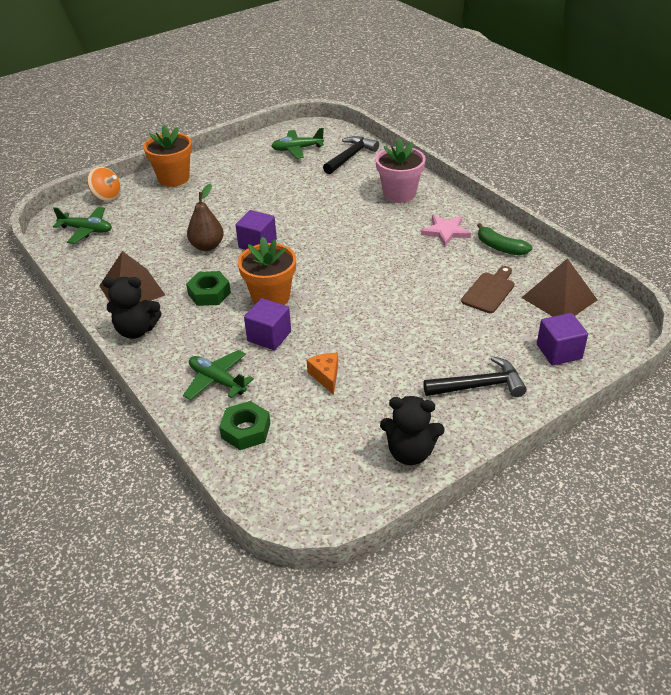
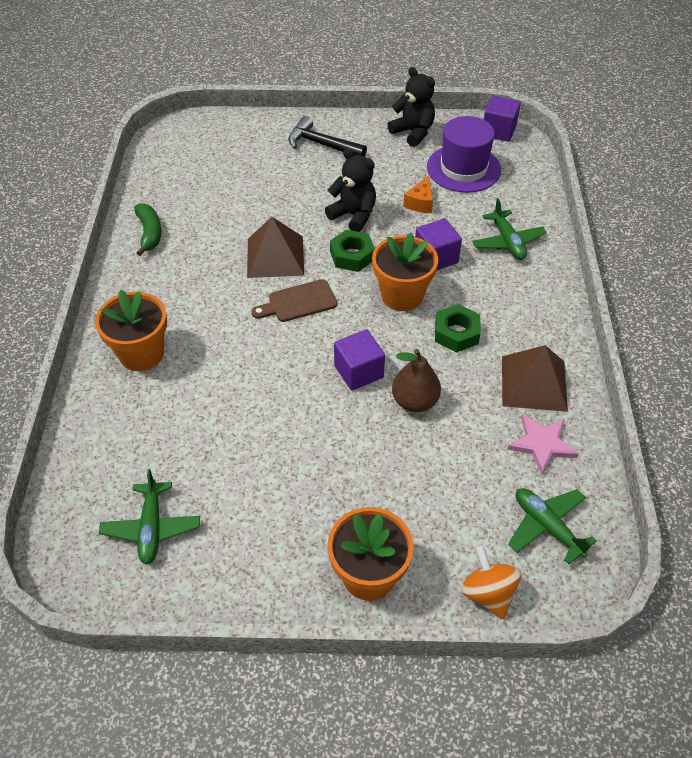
camera: 145 degrees left, 10 degrees up
(136, 330) = (552, 328): black teddy bear -> black teddy bear (353, 215)
(246, 430) = (511, 195): green nut -> green nut (352, 256)
(297, 149) = (151, 528): green plane -> green plane turned 60 degrees clockwise
(317, 436) = (463, 168): none -> purple hat
(350, 156) = (109, 460): black hammer -> none
(399, 194) = (141, 354): pink flower pot -> orange flower pot
(446, 232) = (168, 276): pink star -> pink star (541, 444)
(489, 291) = (218, 201): brown cutting board -> brown cutting board (298, 302)
(559, 298) = (179, 168): brown pyramid -> brown pyramid (275, 256)
(559, 351) = (240, 137): purple cube -> purple cube (498, 131)

